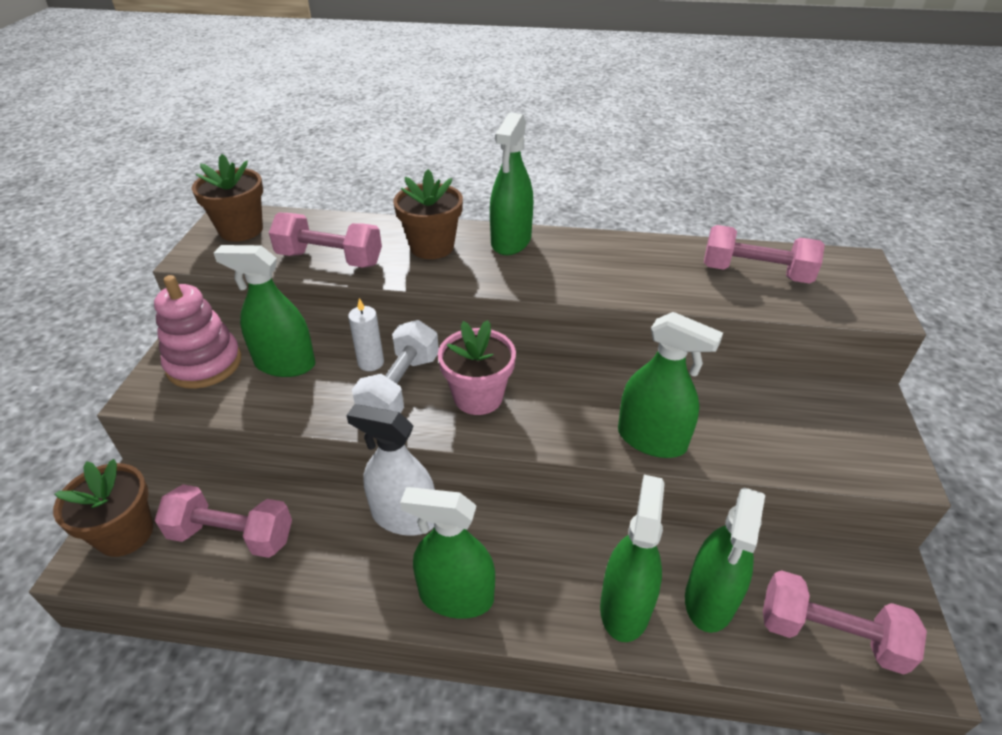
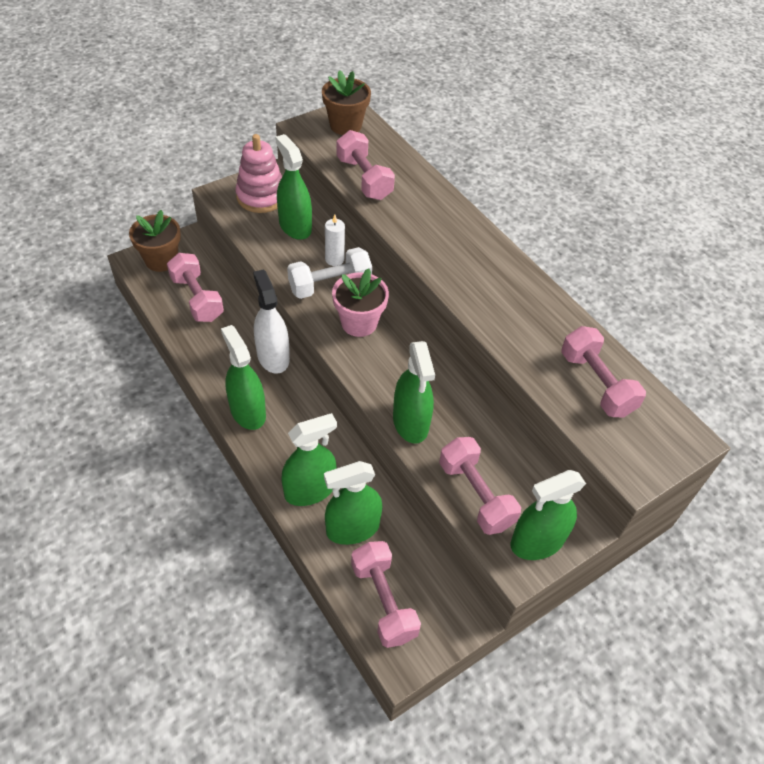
camera: 45 degrees right, 10 degrees up
(432, 247) = (428, 212): brown flower pot -> none
(511, 241) = (478, 242): green spray bottle -> green spray bottle (537, 542)
(786, 448) = (475, 495): none -> pink dumbbell

